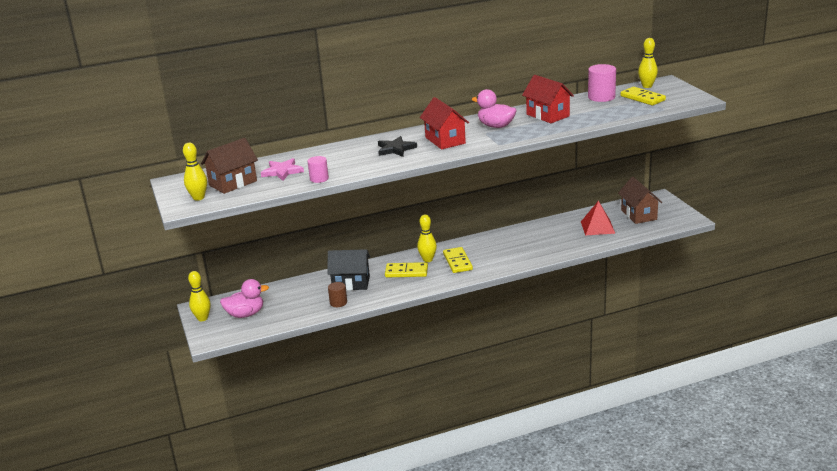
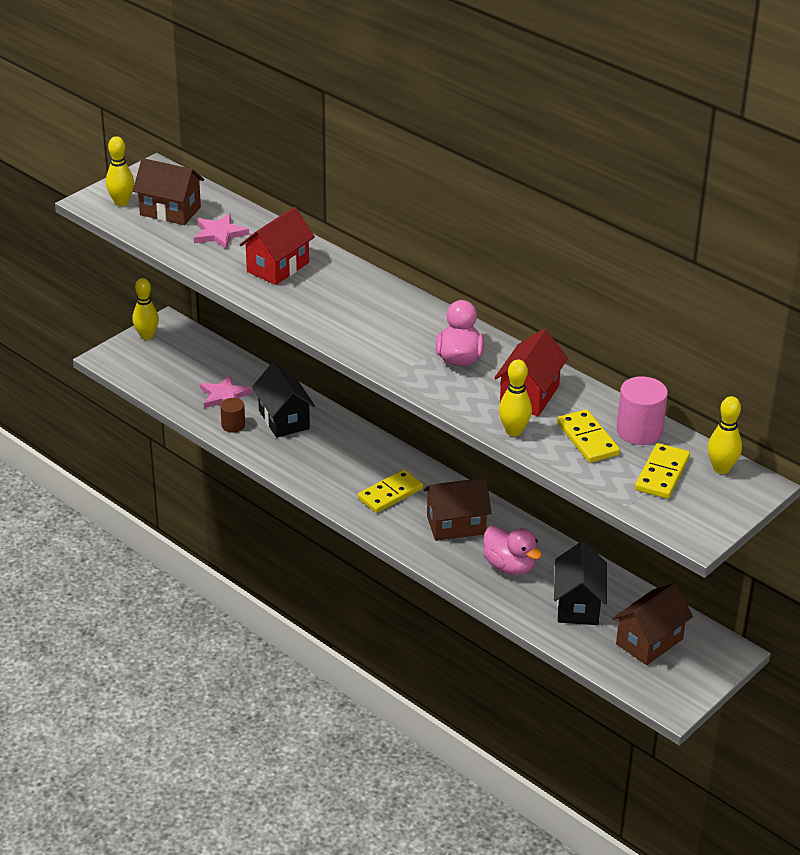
camera: 60 degrees right, 10 degrees up
(245, 314) = (171, 364): pink duck -> pink duck (509, 566)
(303, 300) = (224, 396): none -> pink star
(319, 179) = (212, 267): pink cylinder -> none
(395, 149) = (332, 296): black star -> none
(406, 272) = (338, 457): yellow domino -> yellow domino (587, 439)
(427, 260) = (380, 465): yellow bowling pin -> yellow bowling pin (514, 431)
(445, 140) = (383, 328): red house -> red house (278, 267)
(503, 247) = (456, 525): none -> brown house
(597, 227) = (578, 605): red pyramid -> black house

